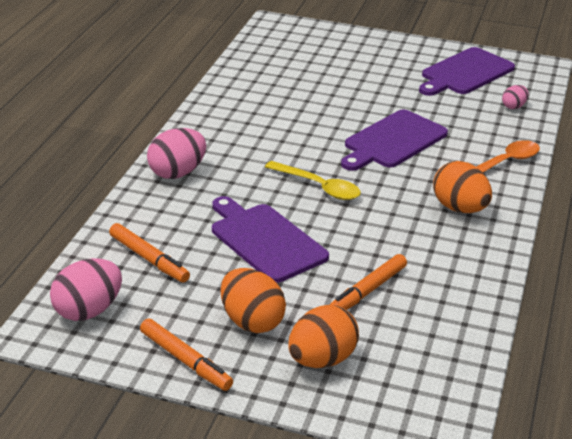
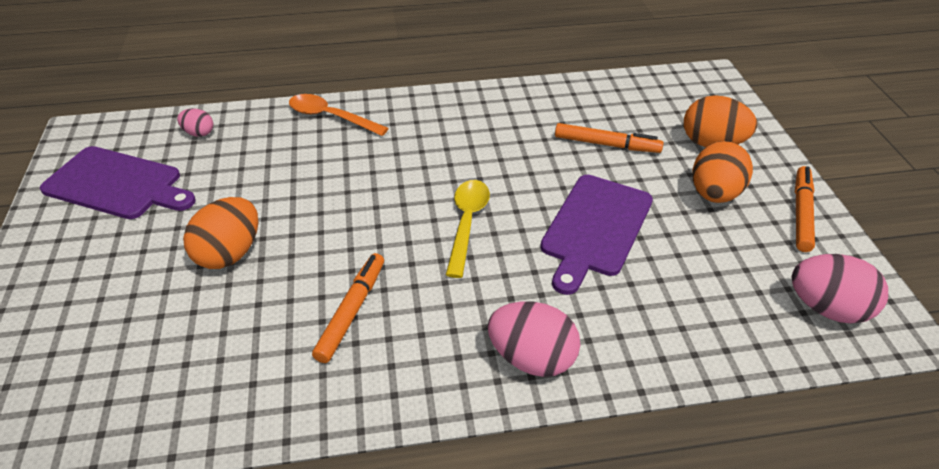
camera: 115 degrees left, 10 degrees up
(149, 259) = (709, 302): orange marker -> orange marker (351, 311)
(393, 141) = (329, 197): purple cutting board -> none
(459, 208) = (435, 125): orange egg -> orange egg (230, 253)

